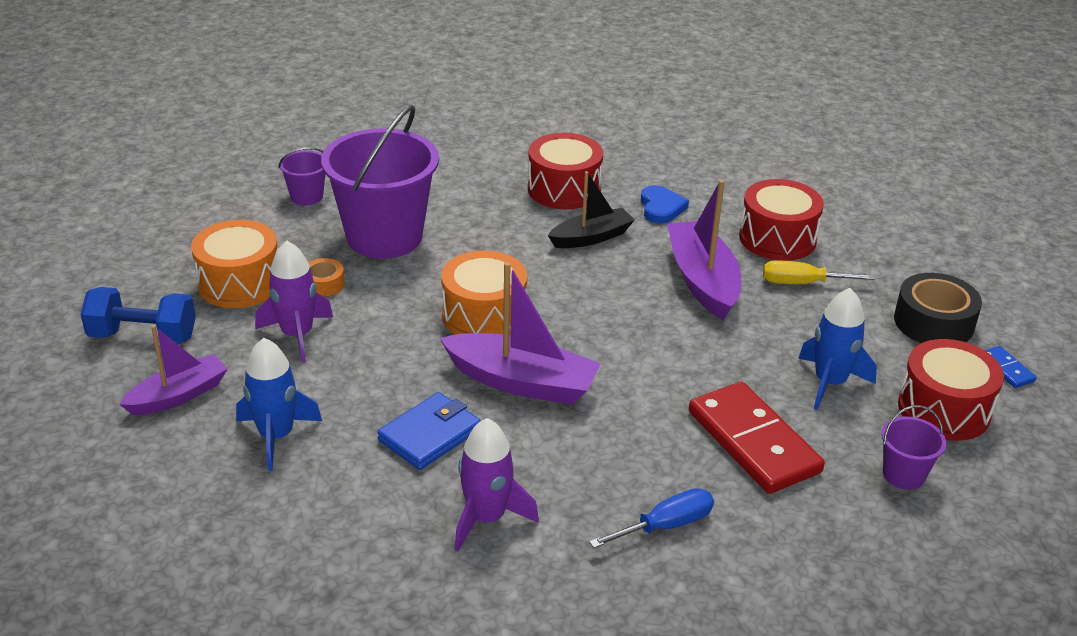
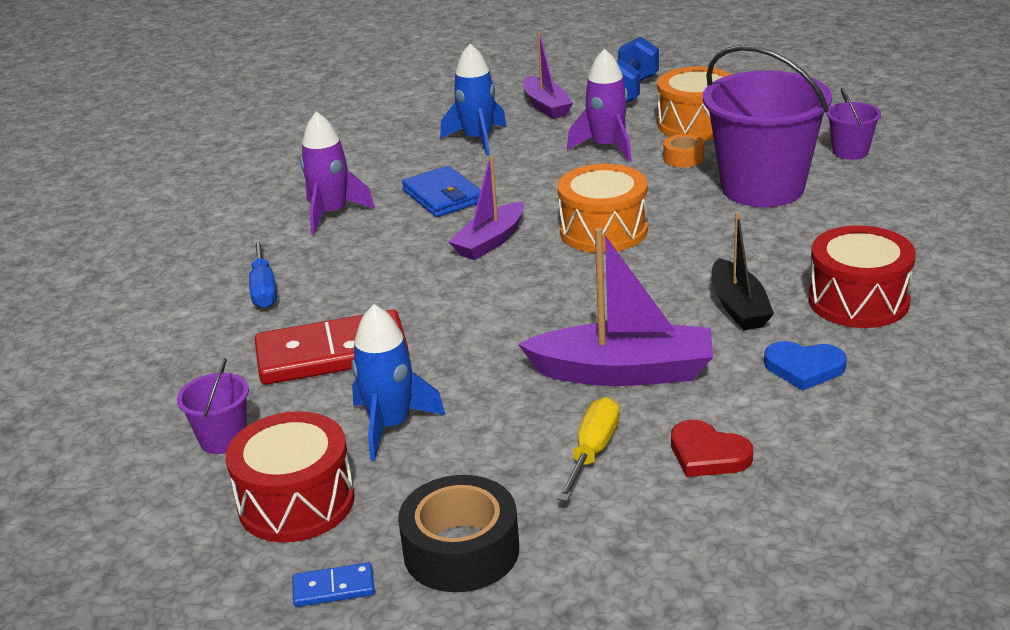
camera: 110 degrees right, 5 degrees down
(522, 382) = (490, 241): purple boat -> purple boat, size x0.65
(777, 238) = (708, 454): red drum -> red heart

